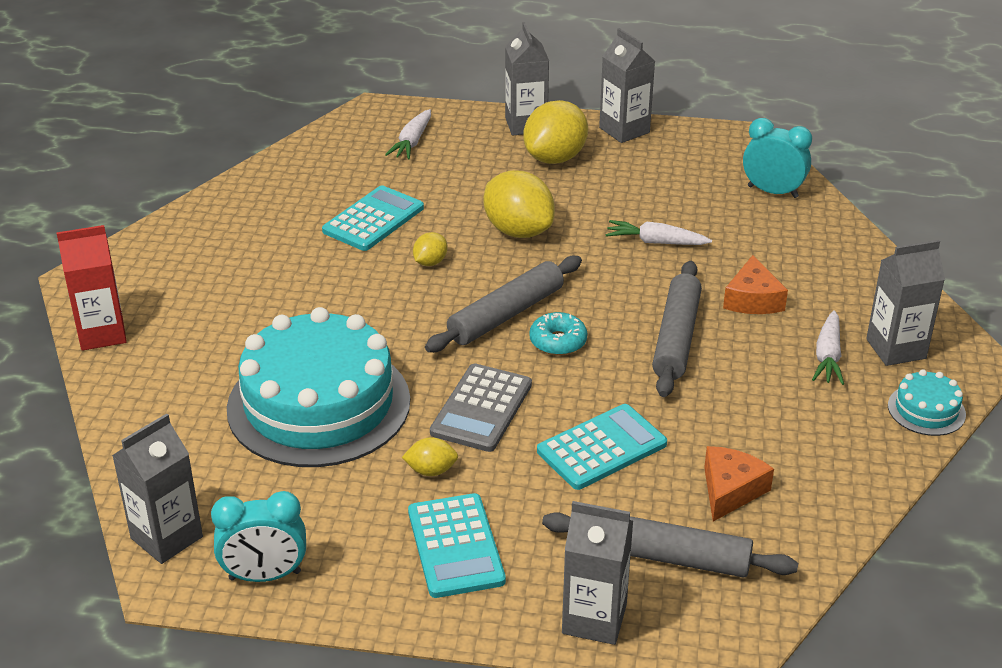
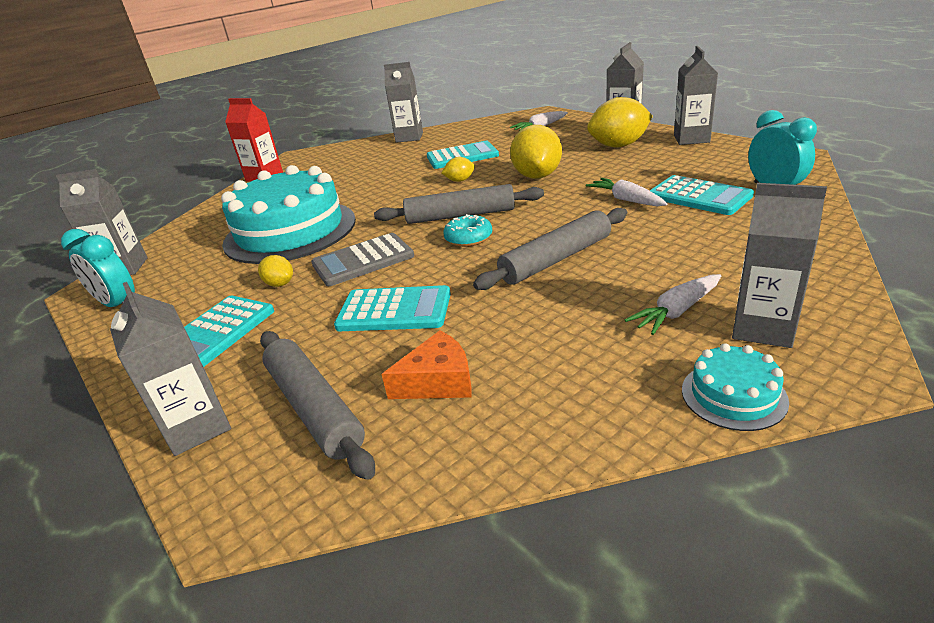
camera: 45 degrees right, 5 degrees down
(233, 200) = (409, 137): none -> grey carton
(718, 219) = (699, 196): none -> turquoise calculator
(752, 299) = (658, 252): orange cheese -> none

